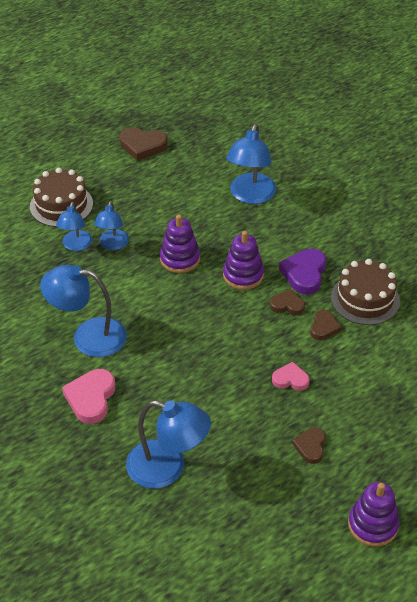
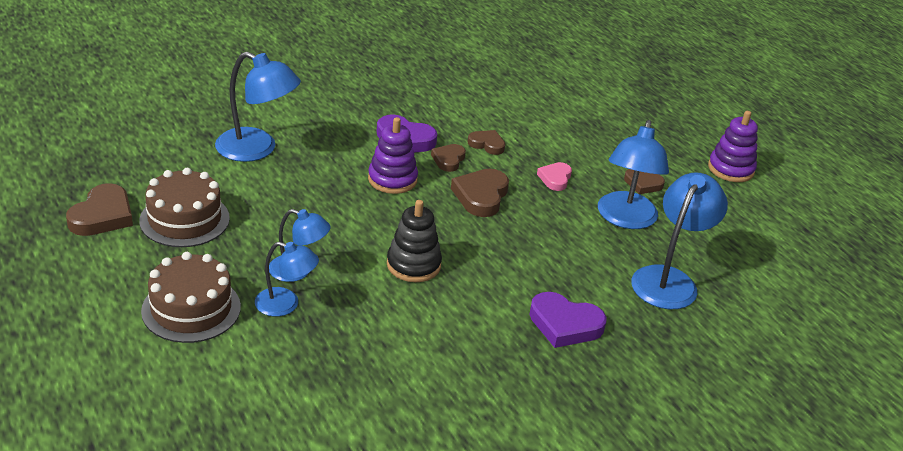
camera: 85 degrees left, 10 degrees down
(88, 336) = (462, 314): blue lamp -> blue lamp (625, 219)
(91, 398) = (565, 324): pink heart -> purple heart
(137, 302) = (413, 265): none -> black stacking toy
(180, 259) = (347, 220): purple stacking toy -> none
(242, 331) = (481, 196): none -> brown heart
(365, 299) = (453, 113): brown cake -> brown cake (184, 219)

